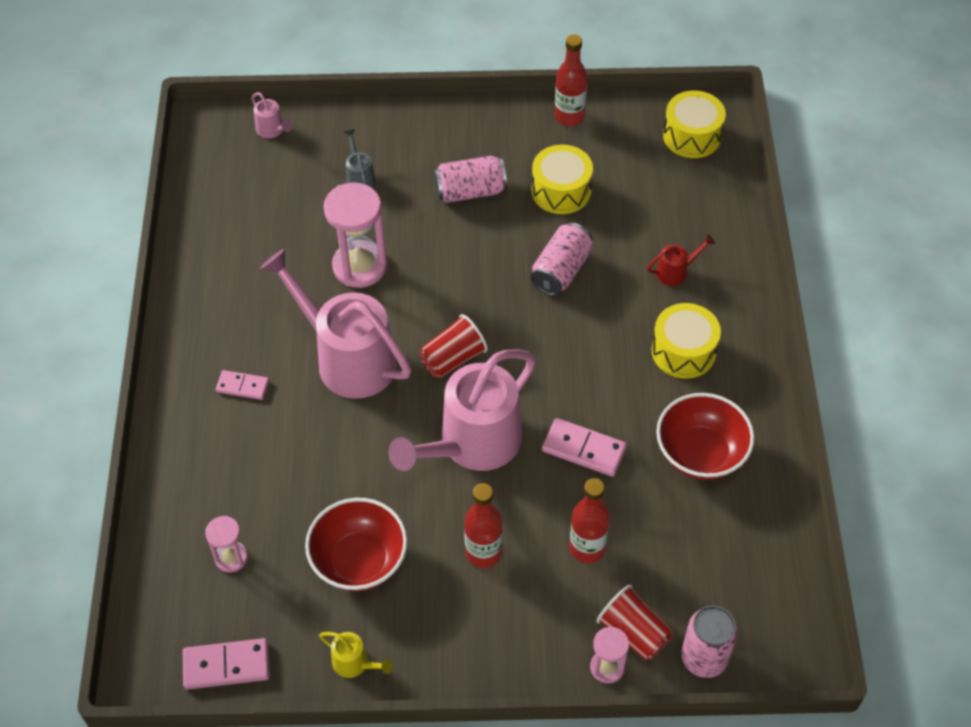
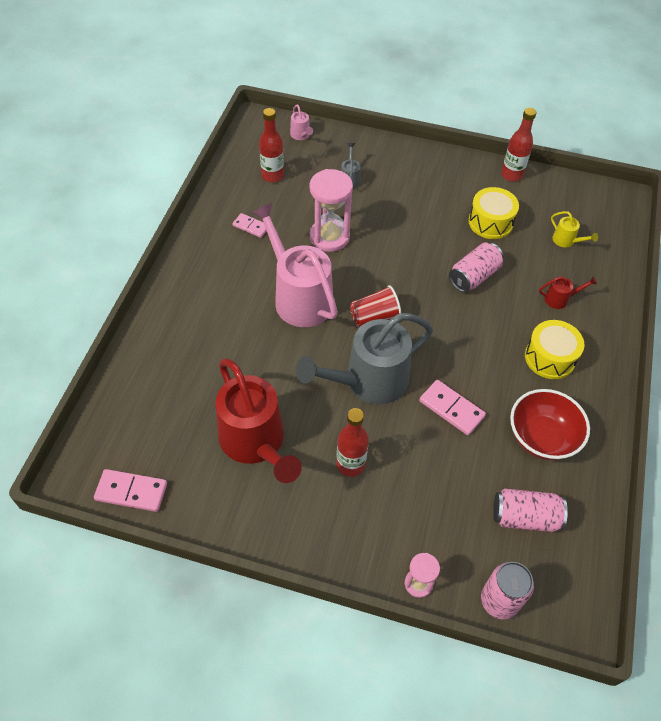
camera: 15 degrees right, 0 degrees up
(231, 557) = (165, 413): pink hourglass -> none
(243, 386) = (218, 296): pink domino -> pink domino (251, 226)
(355, 663) = (225, 519): yellow watering can -> yellow watering can (566, 241)
(359, 561) = (256, 443): red bowl -> red watering can
(470, 191) = (424, 207): pink can -> pink can (525, 517)
(472, 444) = (368, 382): pink watering can -> grey watering can
(587, 548) = (431, 484): red bottle -> red bottle (272, 176)
(634, 633) = (448, 562): red cup -> none
(692, 136) = (599, 209): yellow drum -> none

